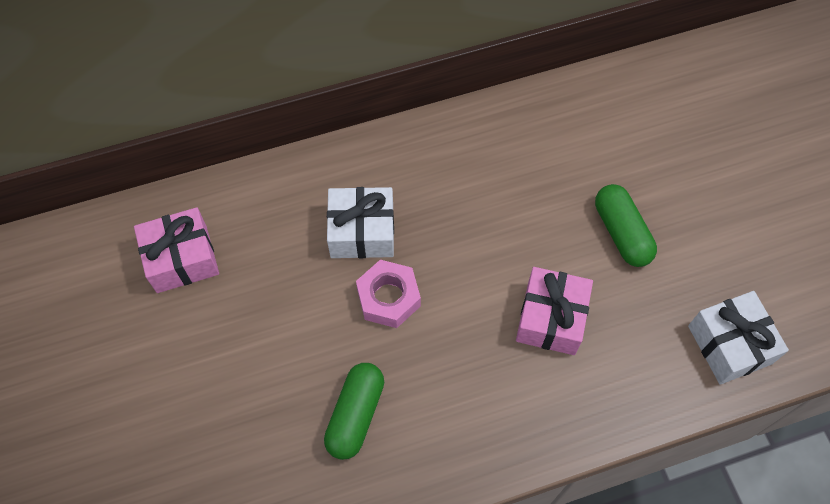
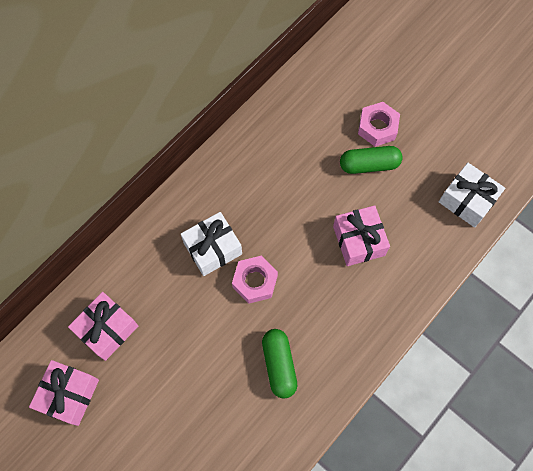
camera: 30 degrees left, 5 degrees up
(93, 309) = (69, 394): none -> pink gift
(621, 232) = (369, 165): green capsule -> green capsule turned 45 degrees counterclockwise
(660, 192) = (377, 127): none -> pink nut

